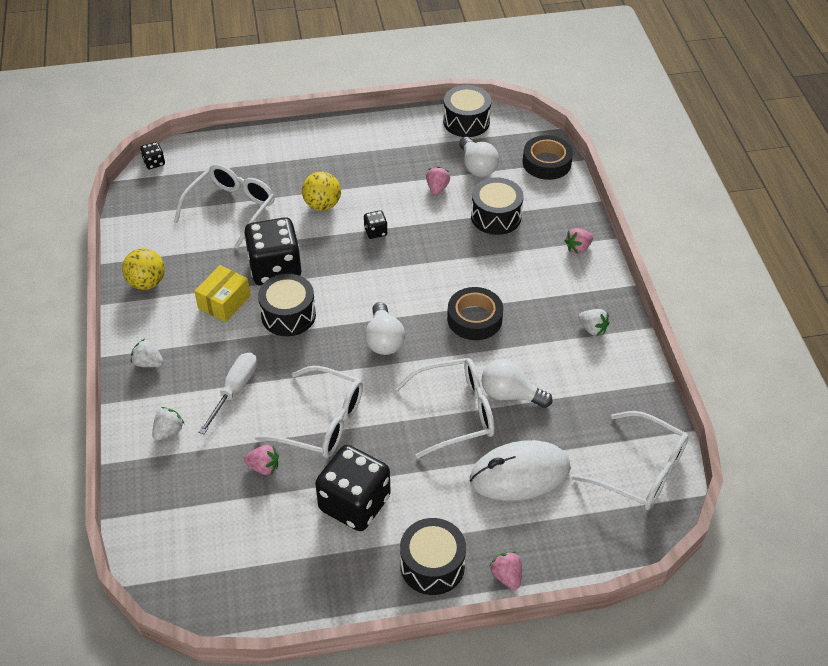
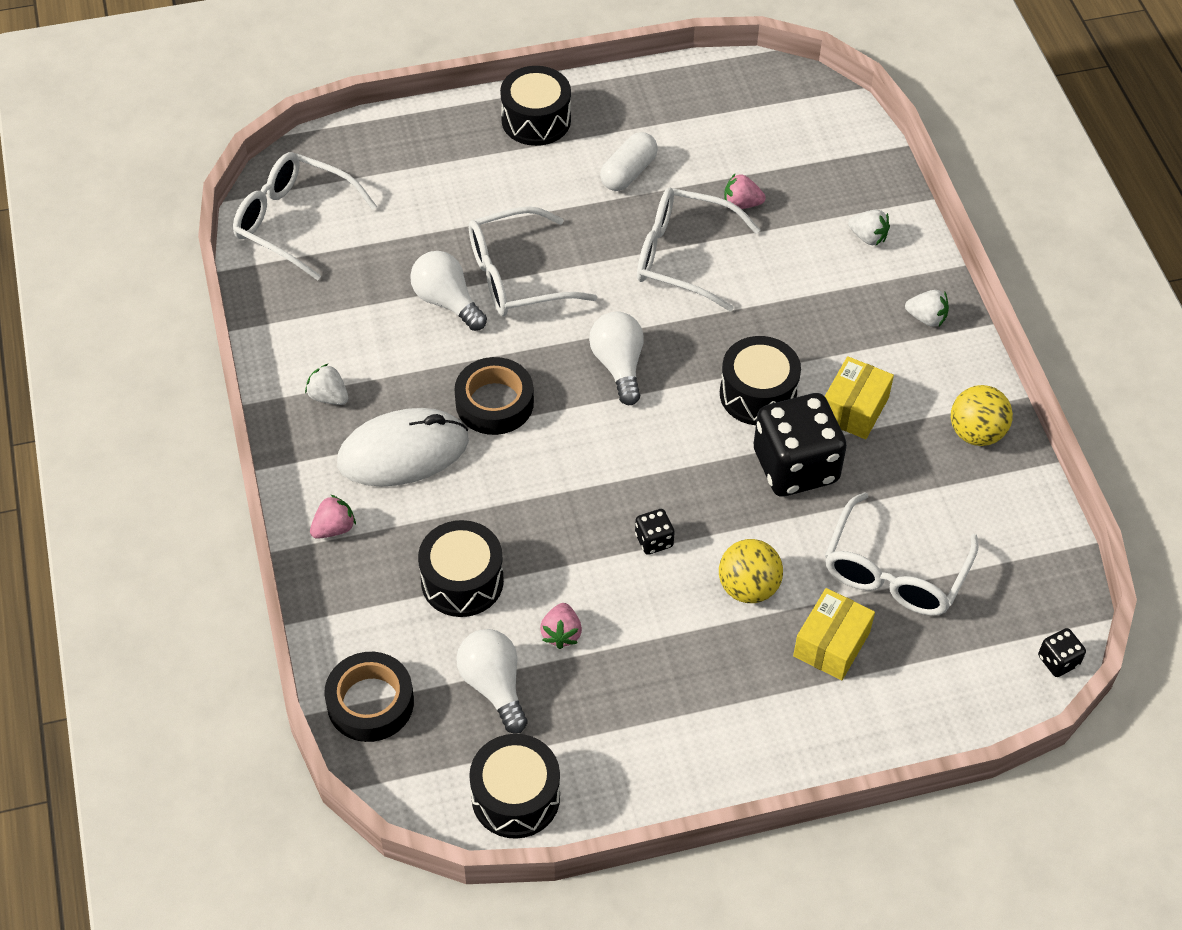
camera: 175 degrees right, 5 degrees up
(168, 431) = (868, 237): white strawberry -> white strawberry turned 90 degrees counterclockwise
(234, 390) = (802, 289): white screwdriver -> none
(281, 176) = (831, 644): none -> yellow box
(354, 503) = (628, 172): black dice -> white capsule
(506, 576) = (456, 114): pink strawberry -> none
(510, 394) = (447, 301): white light bulb -> white light bulb turned 150 degrees counterclockwise
(520, 474) = (438, 212): white mouse -> white mouse (403, 452)

